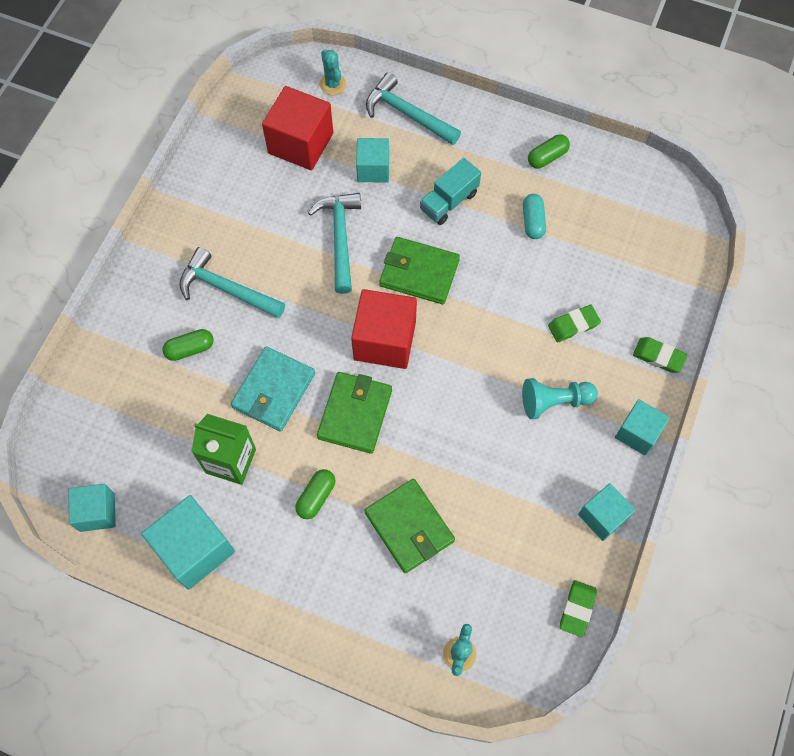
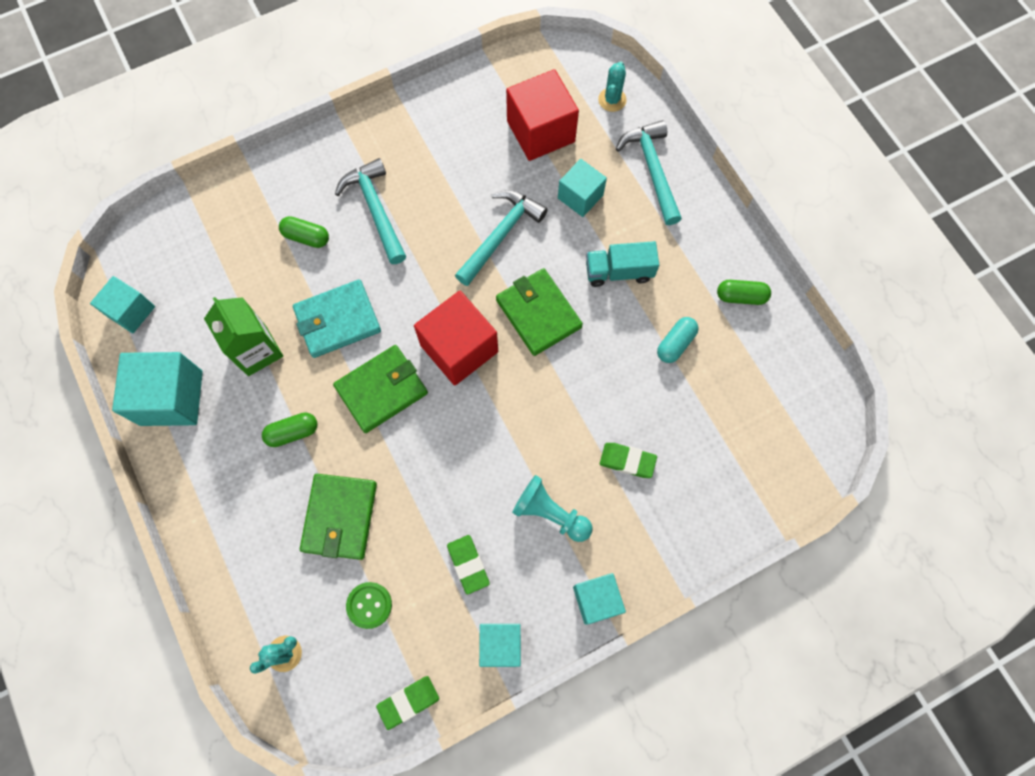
camera: 40 degrees right, 5 degrees up
(488, 568) = (369, 605): none -> green button
(658, 356) = (677, 549): green eraser -> green eraser (468, 564)

